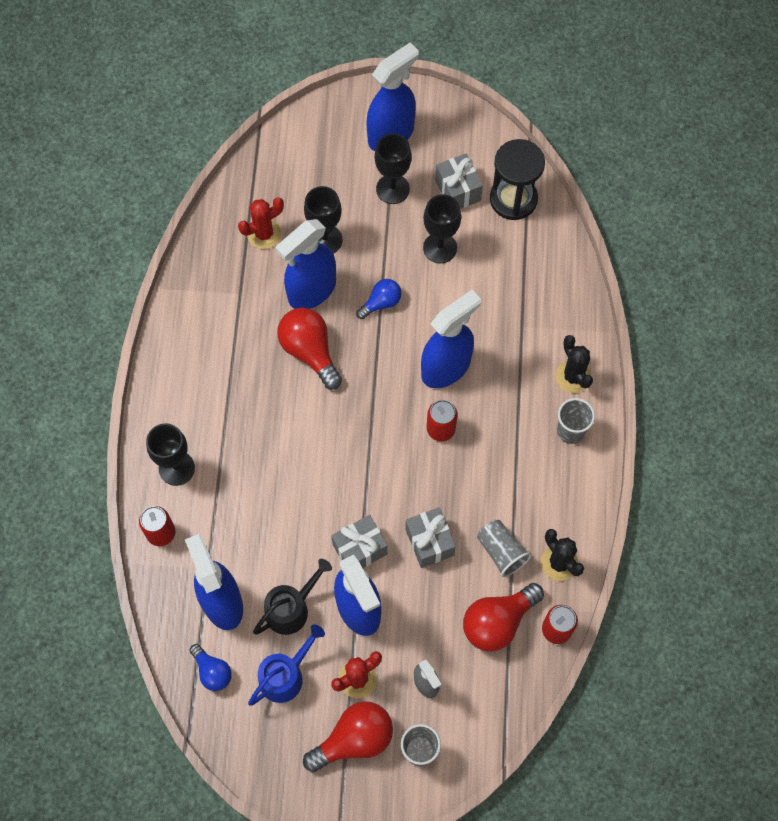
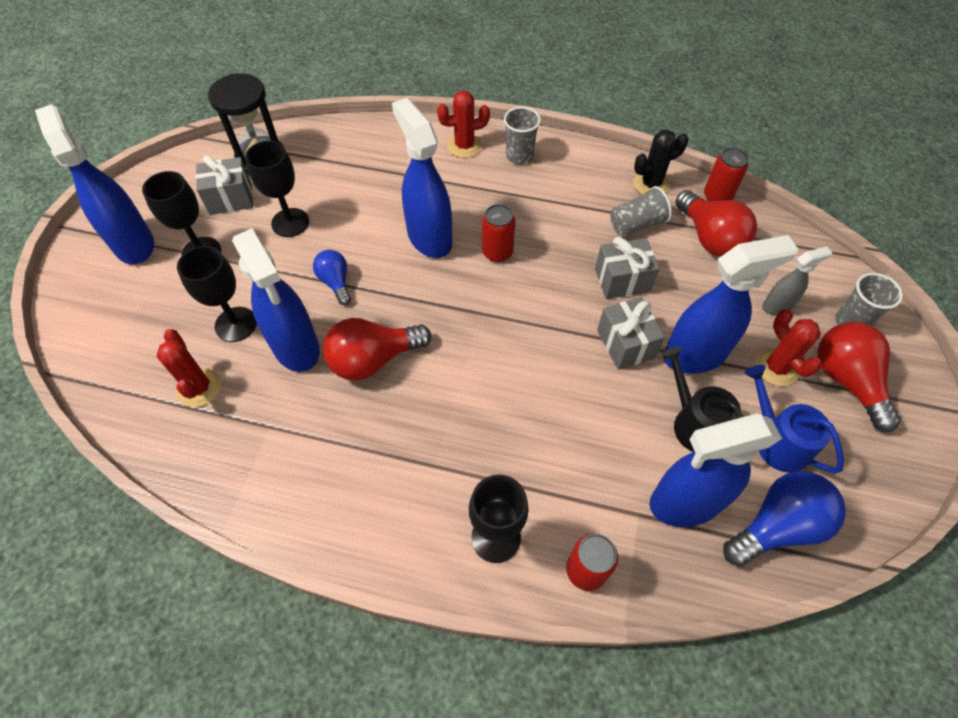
camera: 80 degrees left, 10 degrees down
(212, 671) = (777, 526): blue light bulb -> blue light bulb, size x1.69
(573, 376) = (464, 146): black cactus -> red cactus

